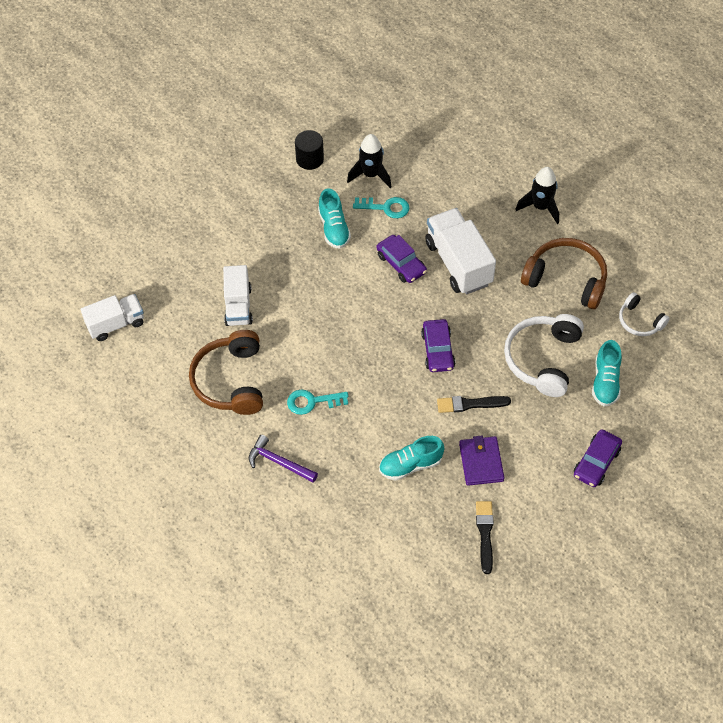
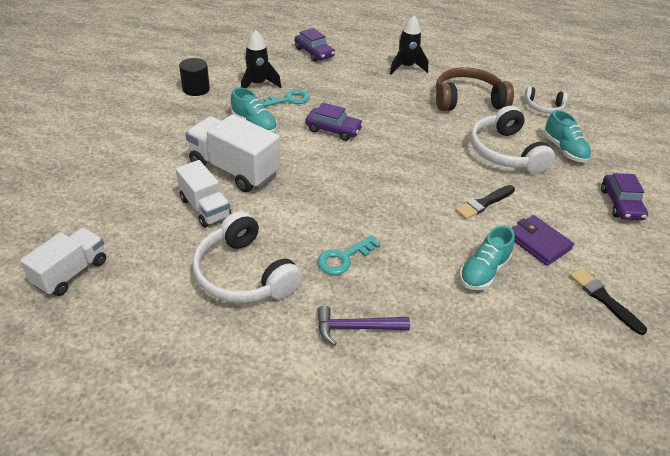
camera: 35 degrees left, 15 degrees down
(230, 381) = (244, 274): brown headphones -> white headphones
(438, 350) = (419, 176): purple car -> purple car (314, 53)
(458, 263) = (379, 115): white truck -> white truck (234, 170)

